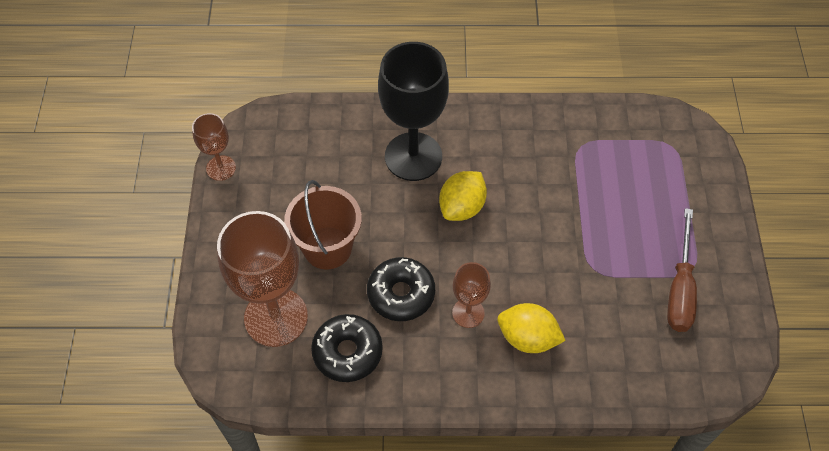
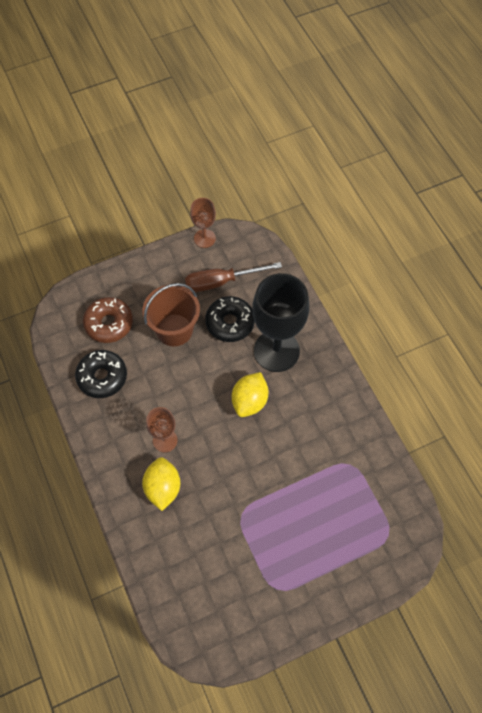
camera: 65 degrees right, 5 degrees up
(276, 317) = (109, 323): brown goblet -> brown donut
(401, 294) = (160, 391): black donut -> black donut (230, 323)
(462, 207) = (249, 401): yellow lemon -> yellow lemon turned 75 degrees counterclockwise
(680, 288) = (254, 585): brown screwdriver -> brown screwdriver (221, 282)

